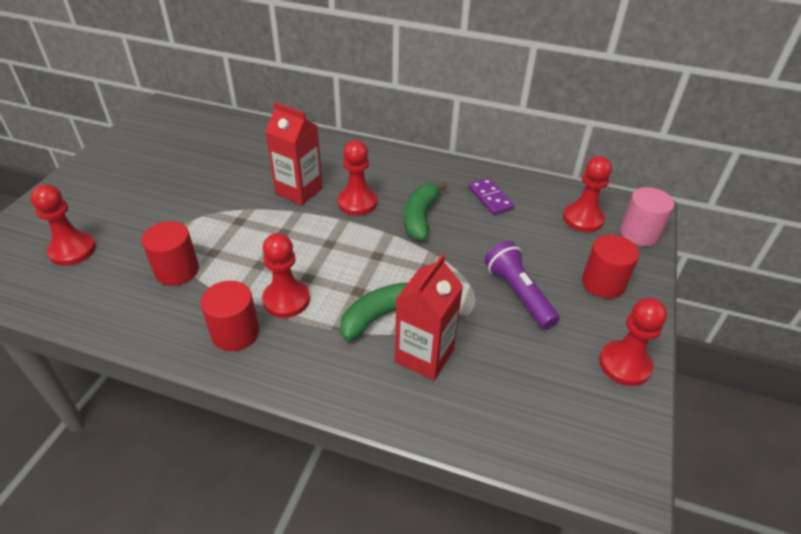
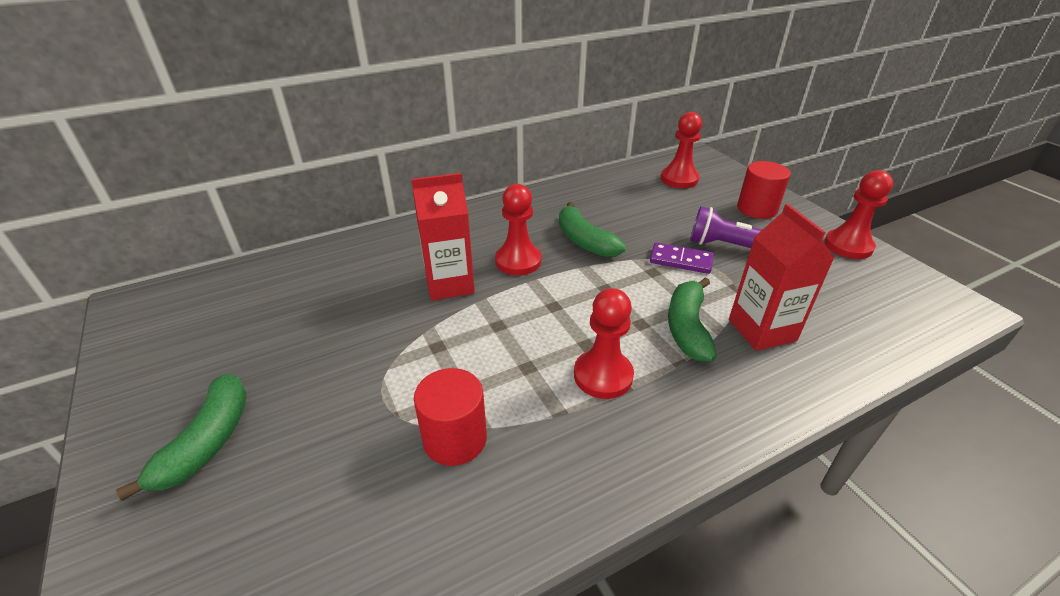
camera: 45 degrees left, 5 degrees down
(72, 250) = (275, 530): red pawn -> none
(102, 195) = (207, 442): none -> green banana
(235, 333) = (614, 440): red cylinder -> none
(490, 198) = (605, 199): purple domino -> purple domino (681, 260)
(639, 233) = (720, 169): pink cylinder -> none

